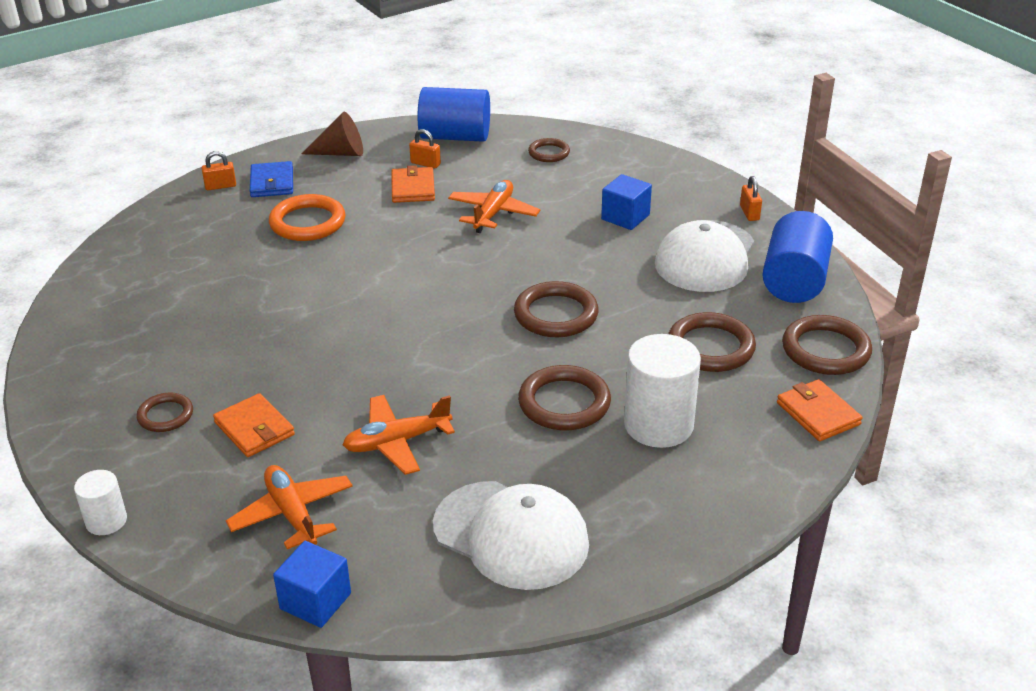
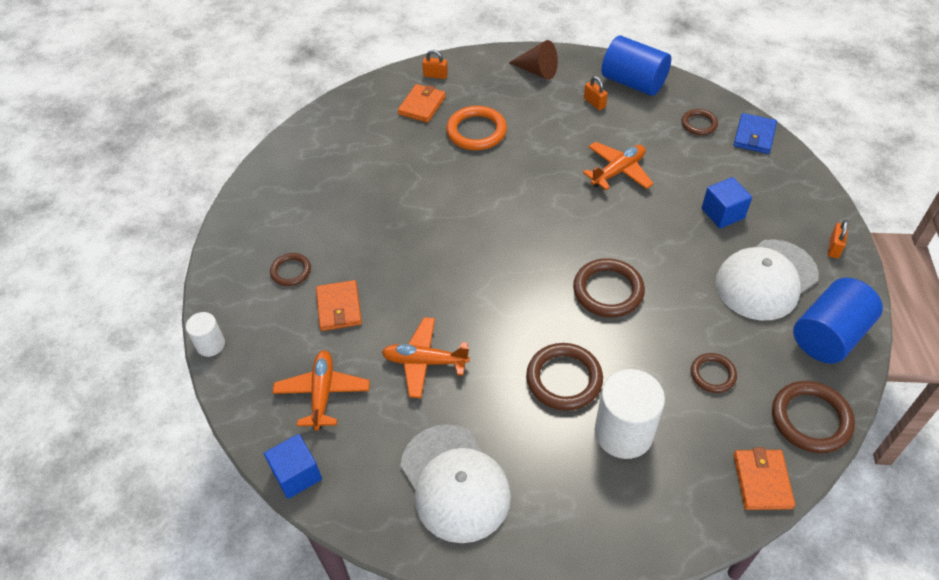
camera: 30 degrees right, 15 degrees up
(272, 183) = (472, 84): blue wallet -> blue wallet (754, 136)
(413, 188) = (571, 124): orange wallet -> orange wallet (422, 105)
(710, 347) = (713, 374): brown ring -> brown ring, size x0.59

